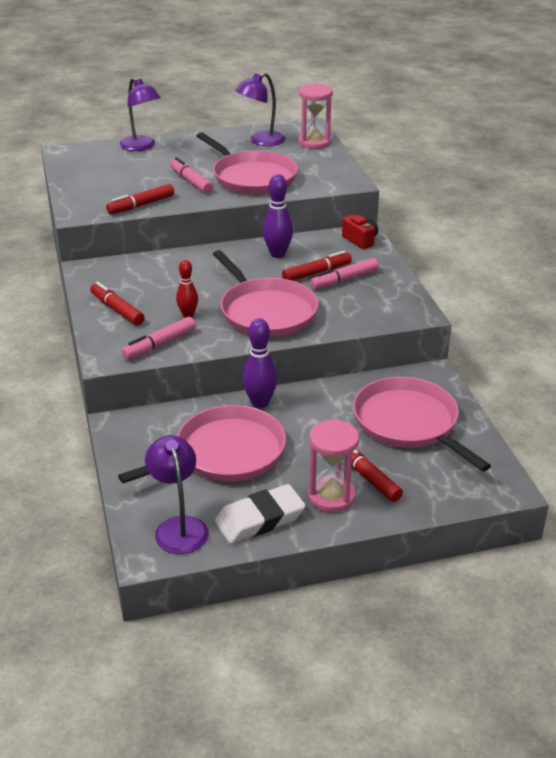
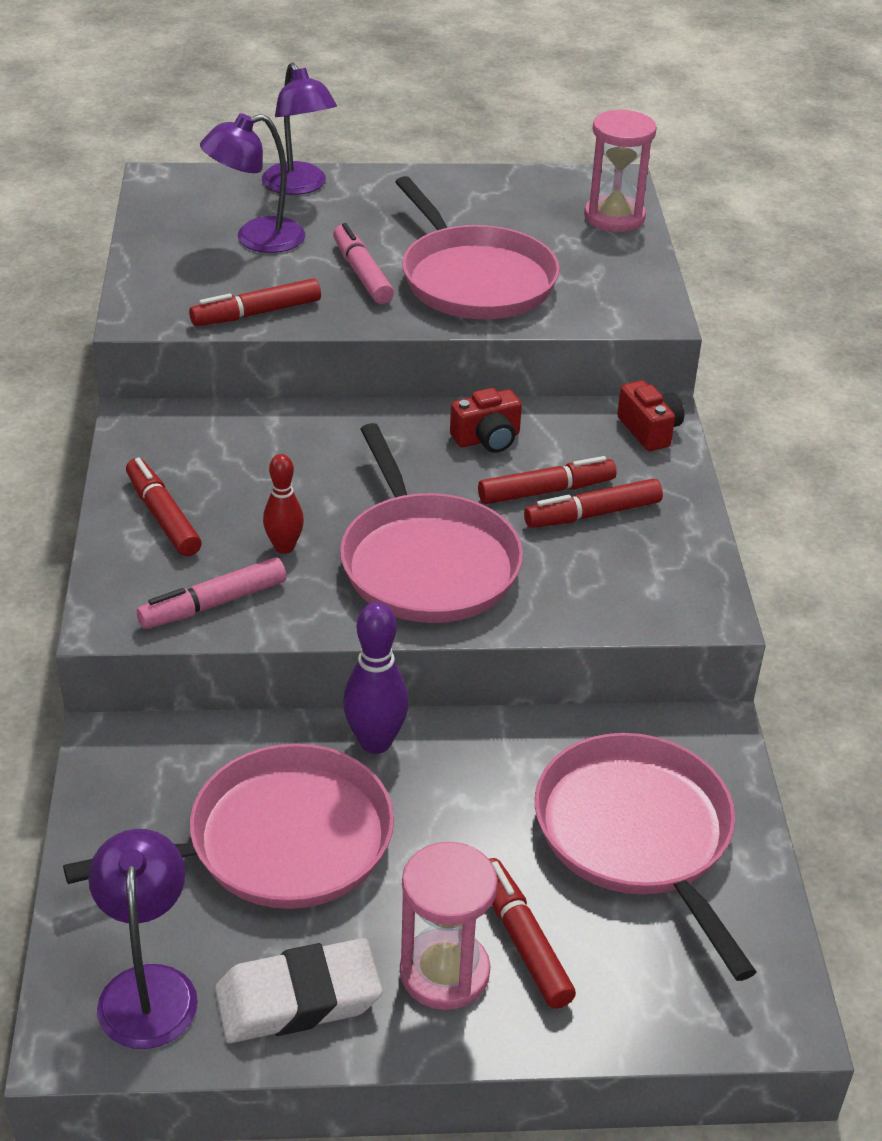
camera: 10 degrees right, 5 degrees up
(261, 141) = (517, 202): purple lamp -> purple lamp (256, 239)
(277, 254) = (487, 439): purple bowling pin -> red camera
(344, 280) = (592, 514): pink marker -> red marker

